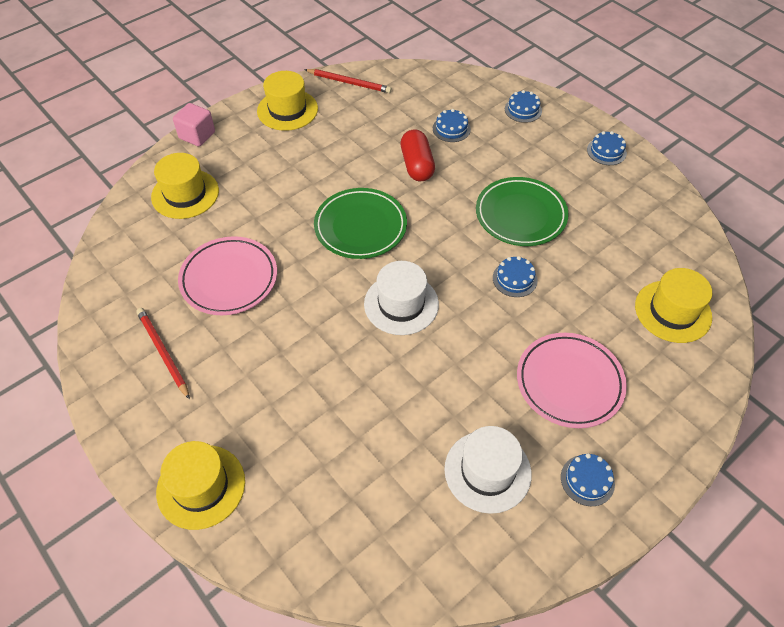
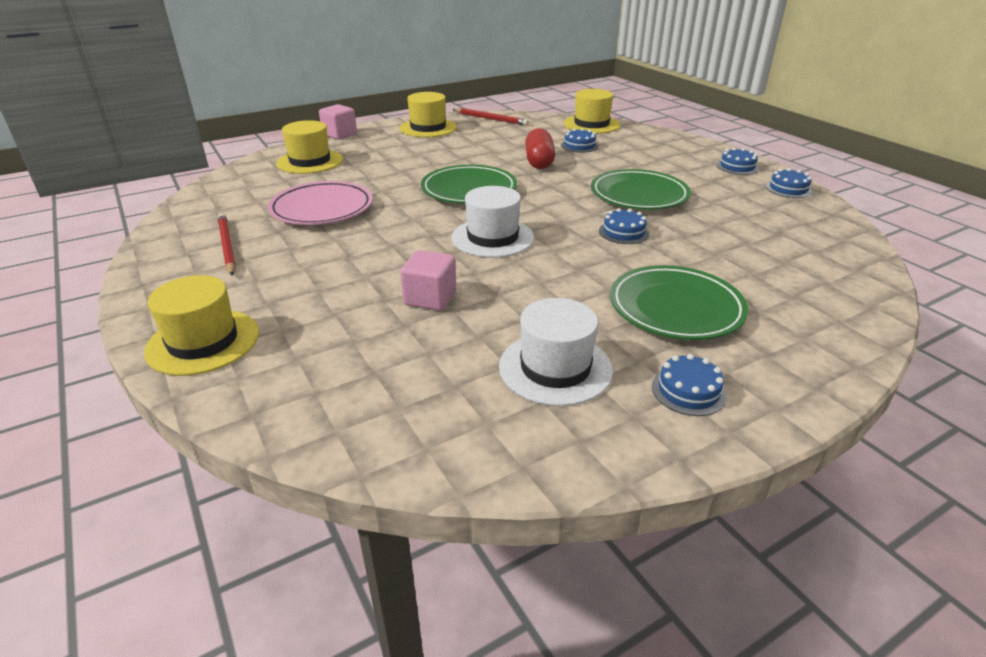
camera: 10 degrees right, 20 degrees down
(369, 400) = (430, 298): none -> pink cube
(523, 110) = (653, 141): blue cake -> blue cake (788, 189)
(569, 382) = (675, 308): pink plate -> green plate
(673, 311) = (810, 268): yellow hat -> yellow hat (591, 124)

